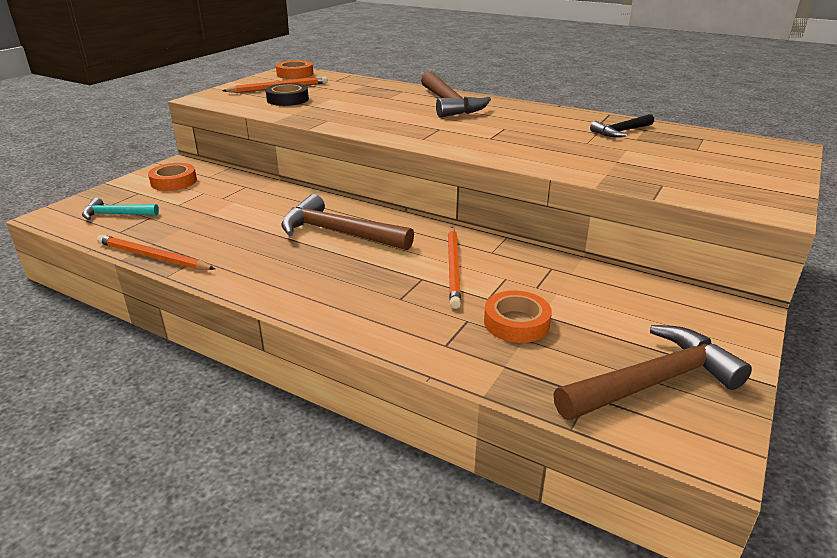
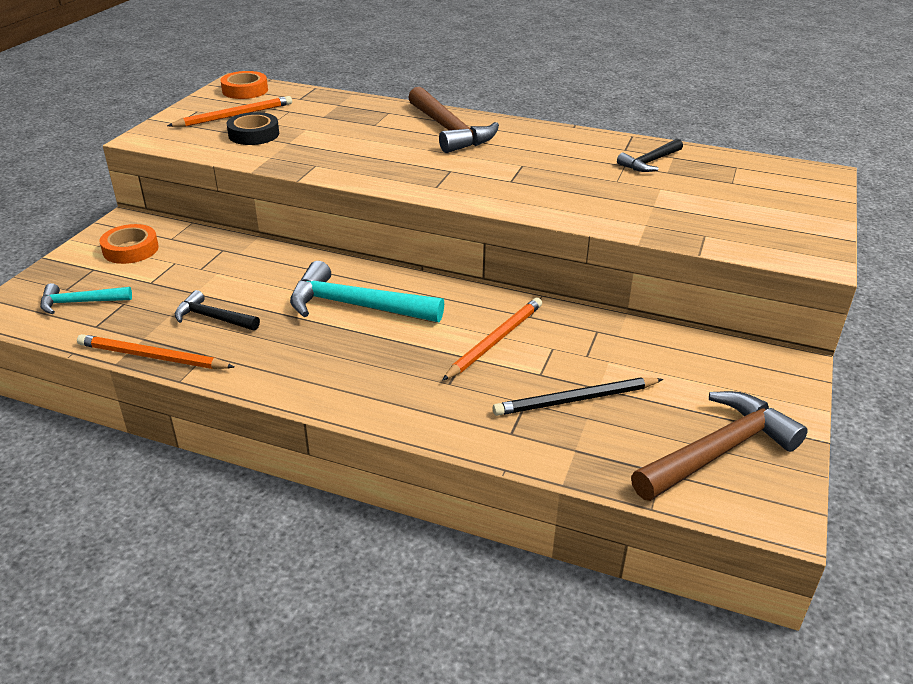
camera: 10 degrees left, 5 degrees up
(216, 233) = (213, 318): none -> black hammer
(339, 233) = (356, 306): brown hammer -> turquoise hammer
(453, 268) = (495, 340): orange pencil -> orange pencil turned 135 degrees counterclockwise
(516, 322) = (575, 400): orange tape -> black pencil

